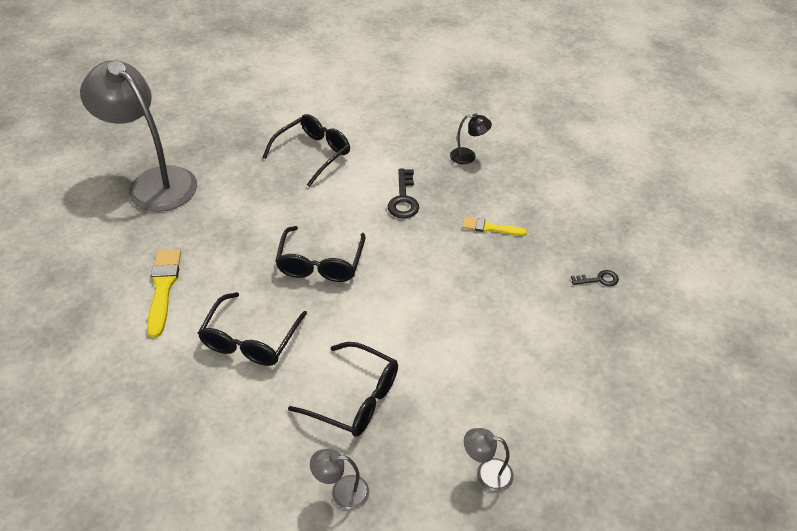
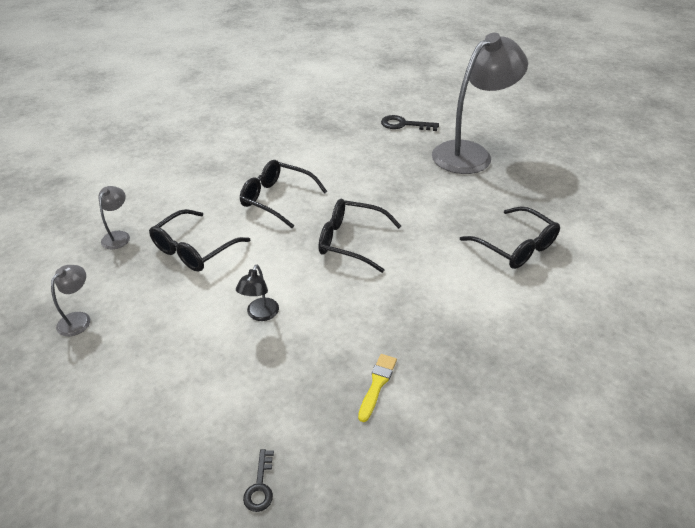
camera: 100 degrees right, 5 degrees down
(163, 288) = (344, 160): yellow brush -> none
(403, 199) = (437, 310): black key -> black key (404, 124)
(468, 156) = (519, 388): black lamp -> black lamp (260, 315)

